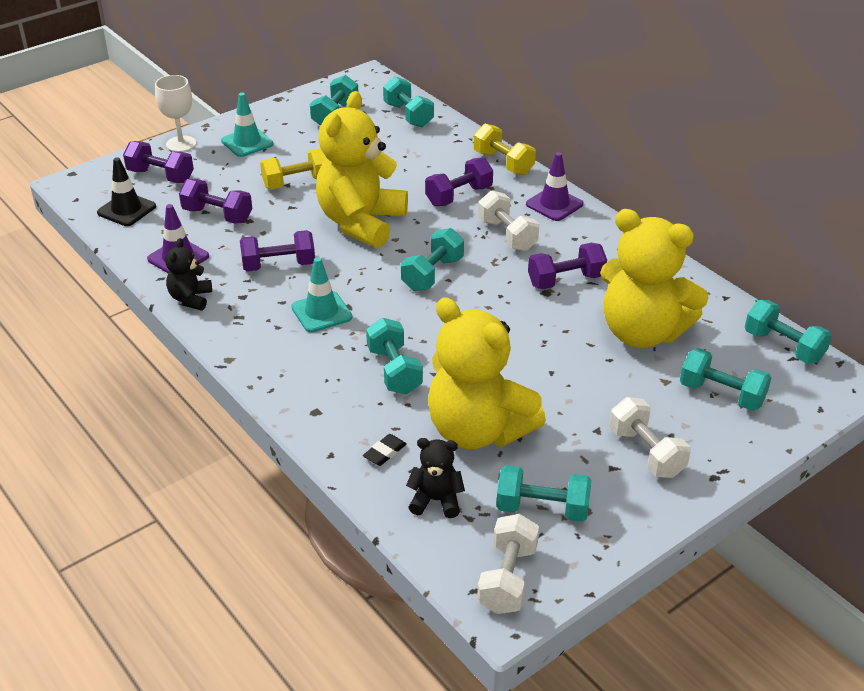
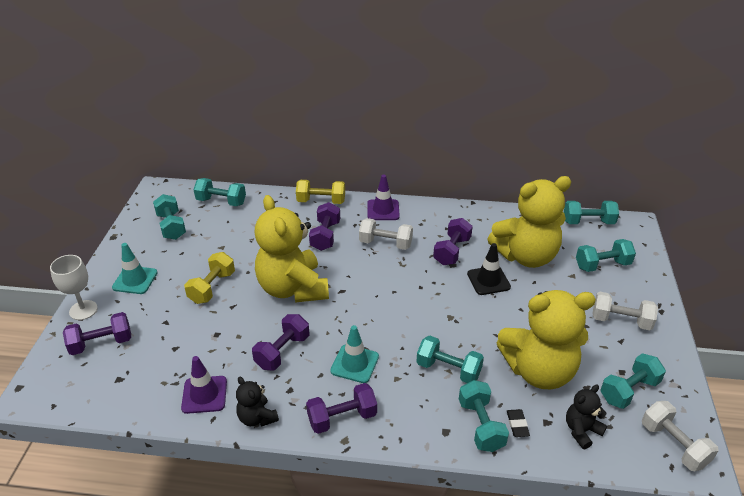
camera: 45 degrees left, 0 degrees up
(126, 210) = (110, 386): black traffic cone -> black traffic cone (488, 280)
(217, 215) = (188, 345): purple dumbbell -> purple dumbbell (342, 418)
(432, 274) = (381, 294): turquoise dumbbell -> turquoise dumbbell (481, 425)

